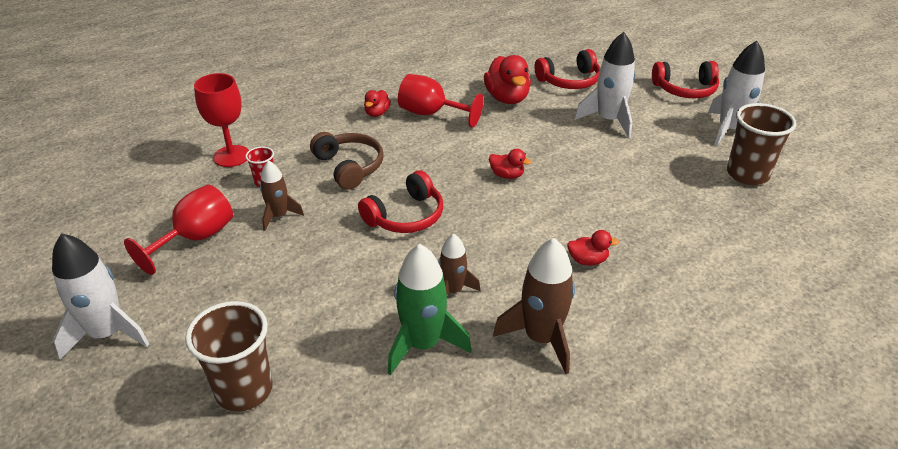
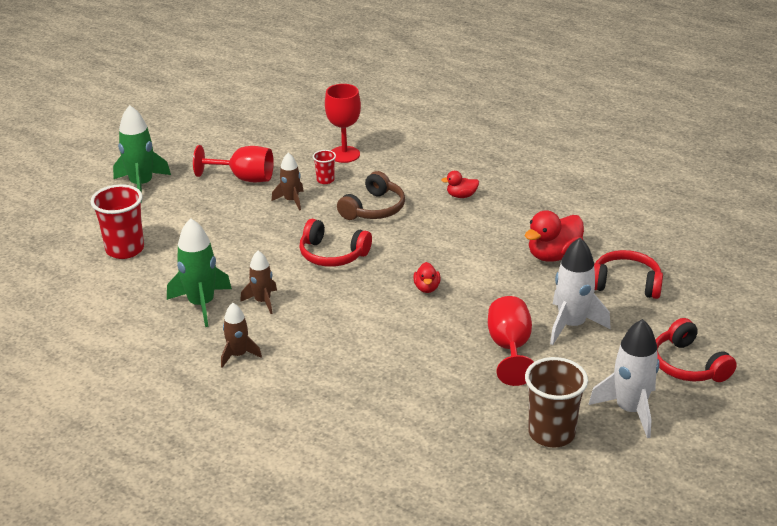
camera: 65 degrees right, 5 degrees down
(107, 333) = (141, 185): white rocket -> green rocket
(244, 390) = (125, 249): brown cup -> red cup
(431, 114) = (486, 222): red goblet -> red goblet (510, 348)
(541, 338) = (238, 355): brown rocket -> brown rocket, size x0.61
(569, 81) = (625, 284): red headphones -> red headphones turned 150 degrees clockwise
(587, 260) = (342, 358): red duck -> none

